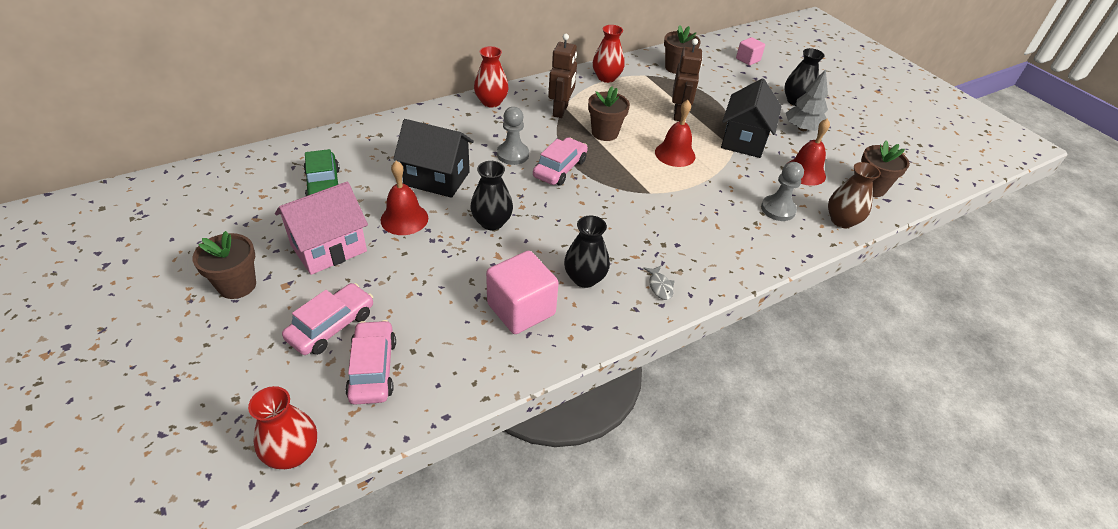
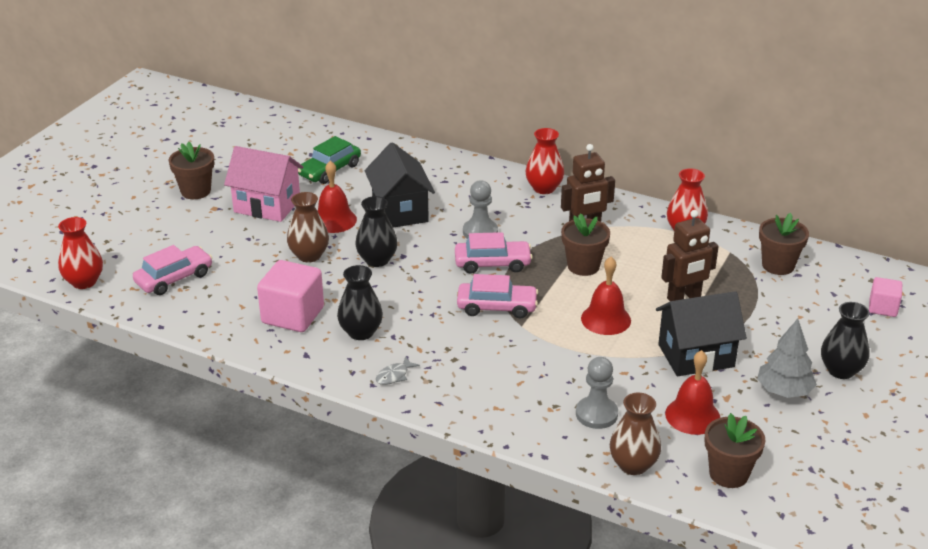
camera: 60 degrees right, 10 degrees down
(331, 326) = (196, 244): pink car -> pink car (497, 307)
(441, 258) = (309, 255): none -> brown vase

